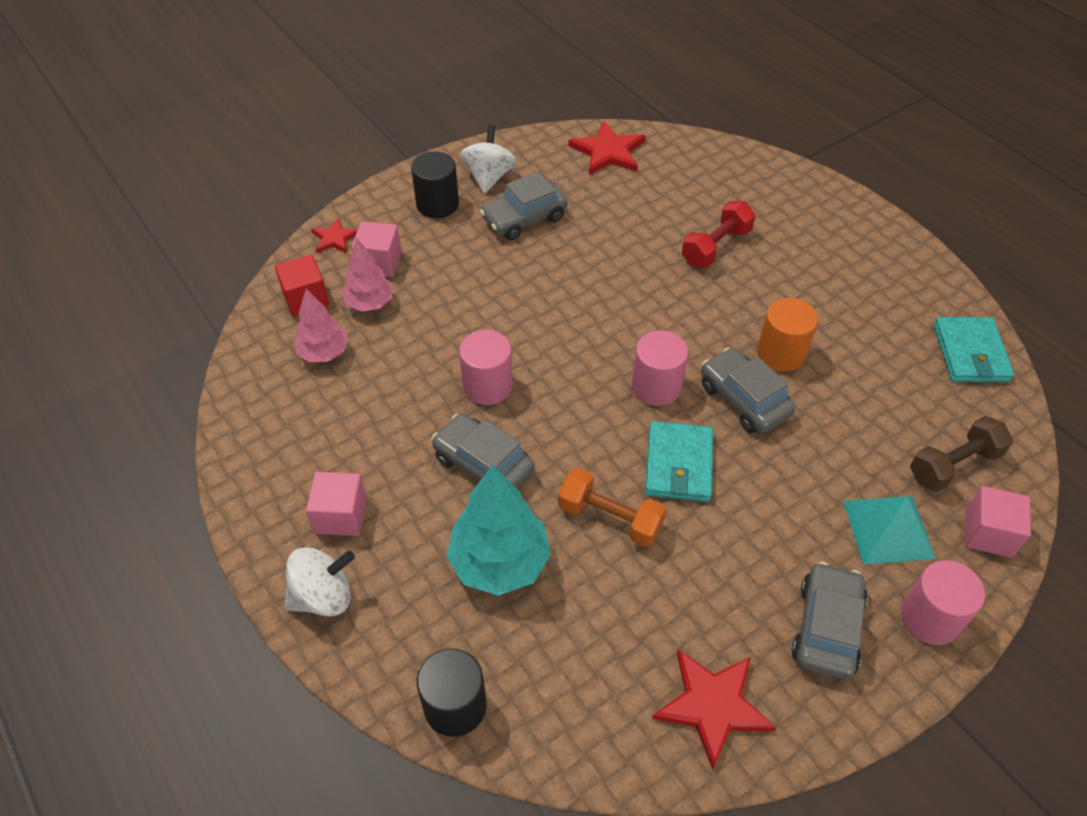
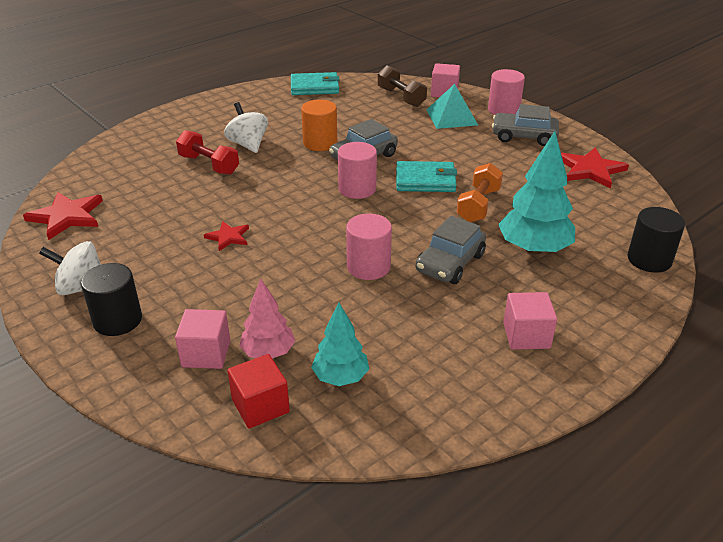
camera: 95 degrees left, 15 degrees down
(323, 596) = (604, 334): white spinning top -> white spinning top (248, 144)
(324, 353) = (340, 377): pink tree -> turquoise tree
(335, 238) = (159, 397): red star -> red star (228, 237)
(524, 218) = (154, 260): grey car -> none

